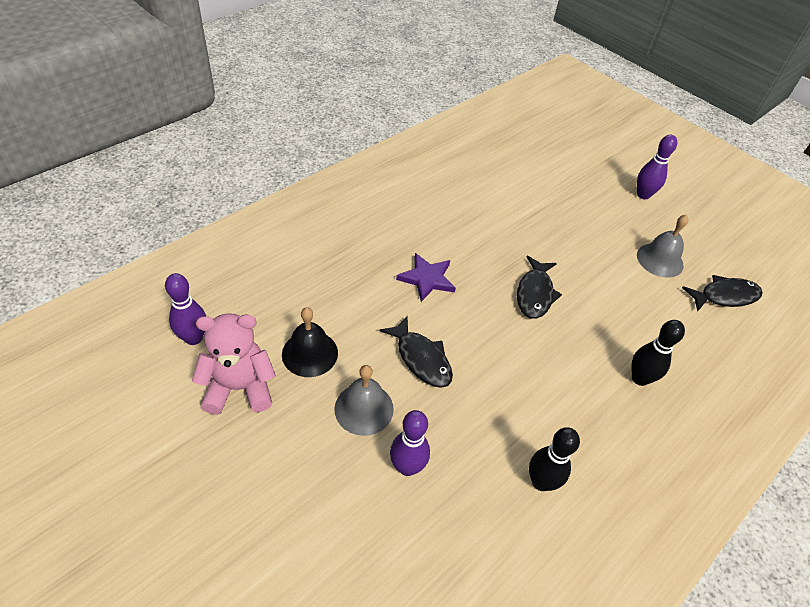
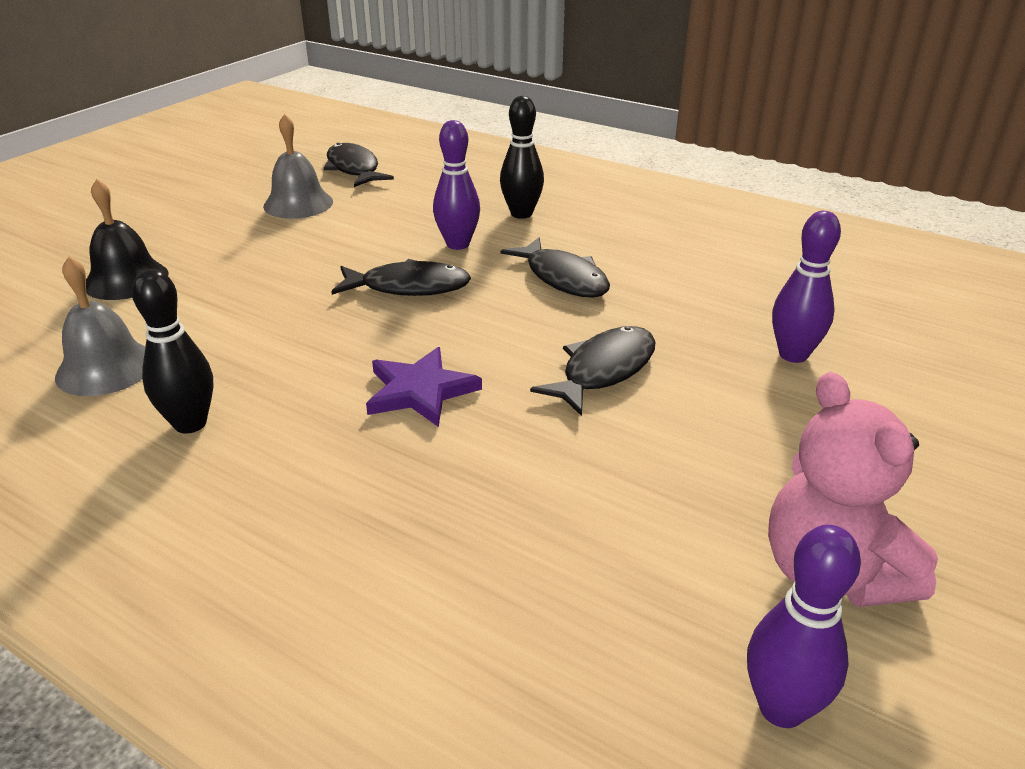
camera: 100 degrees left, 15 degrees down
(310, 353) = (682, 497): black bell -> black bell (126, 279)
(364, 408) = (739, 409): grey bell -> grey bell (106, 368)
(533, 373) = (563, 278): none -> black fish
(541, 482) = (719, 263): black bowling pin -> black bowling pin (190, 423)
(643, 195) = (146, 215): purple bowling pin -> purple bowling pin (458, 244)

